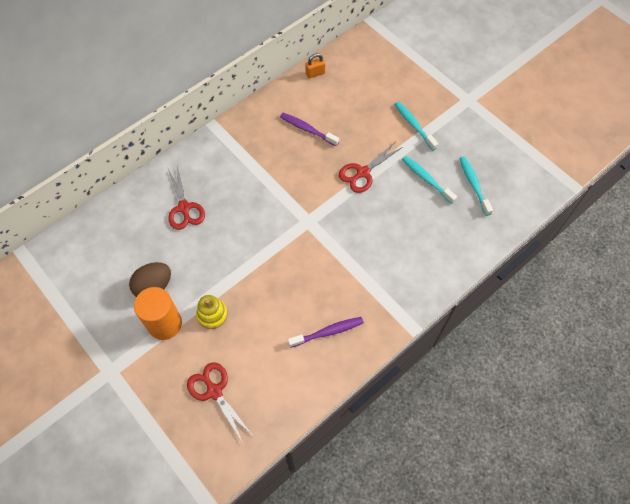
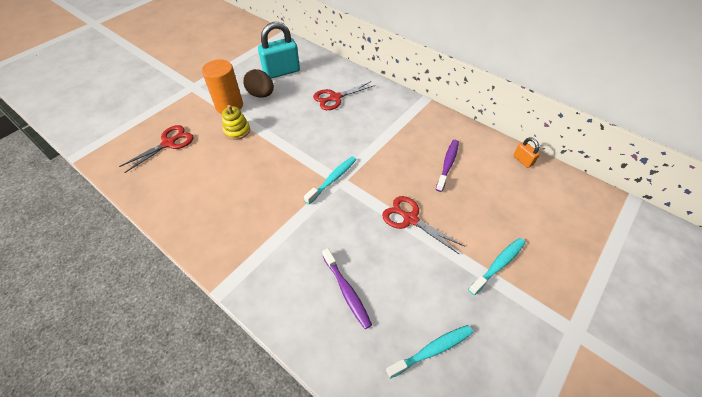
camera: 80 degrees right, 10 degrees down
(114, 261) = (281, 72): none -> turquoise padlock
(328, 332) = (218, 213): purple toothbrush -> purple toothbrush (347, 291)
(426, 179) = (422, 287): turquoise toothbrush -> turquoise toothbrush (333, 179)

